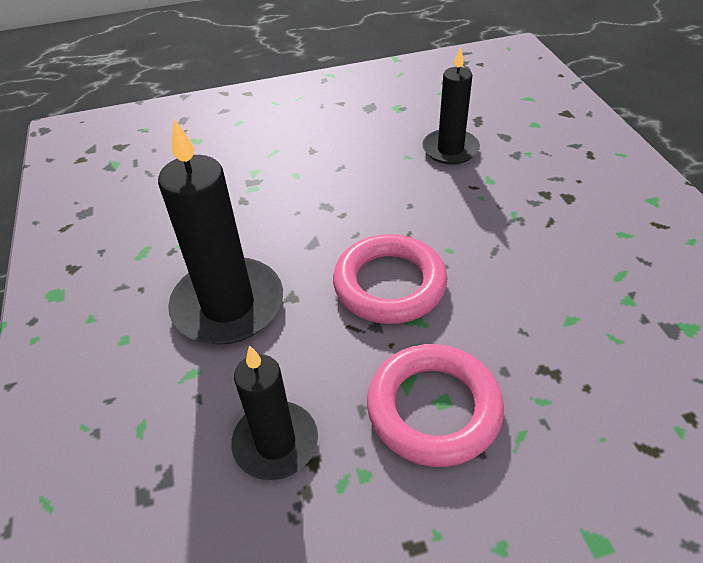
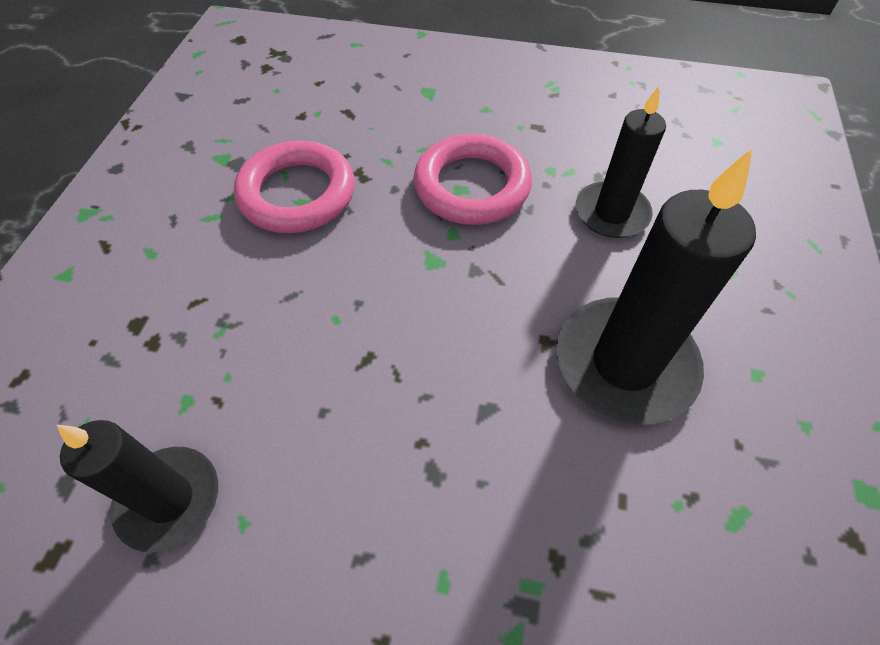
camera: 155 degrees left, 10 degrees up
(389, 284) = (432, 306): pink ring -> pink ring (297, 194)

